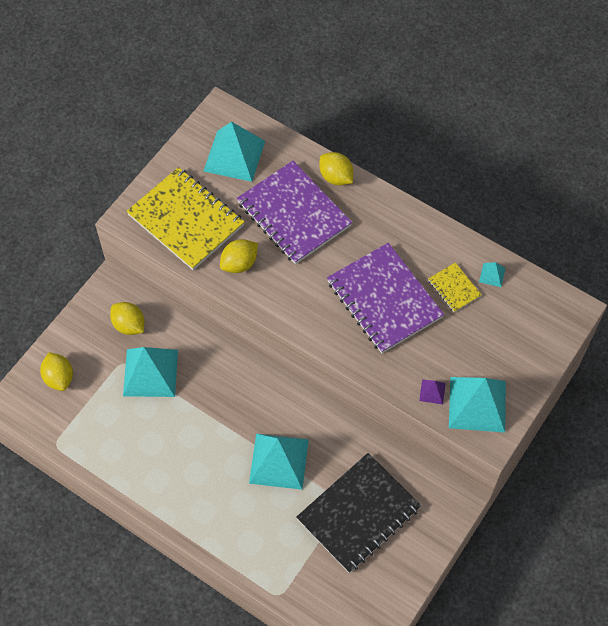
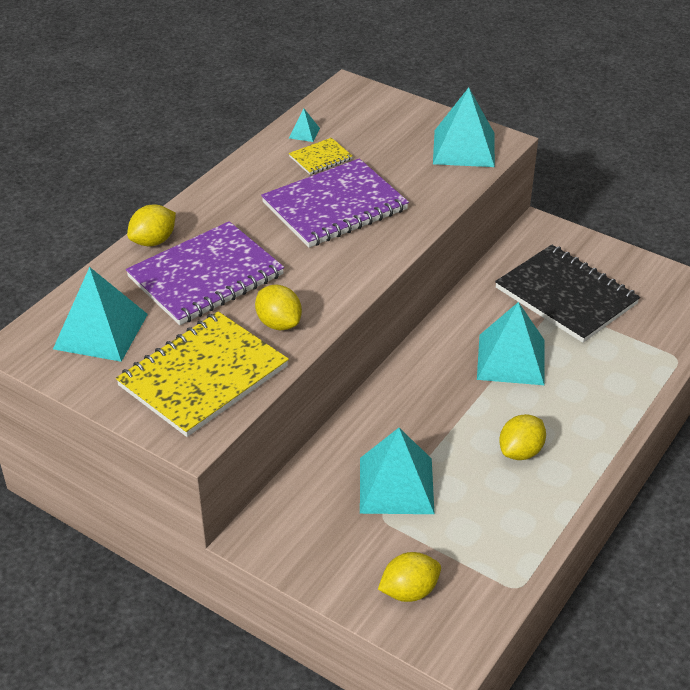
camera: 90 degrees left, 20 degrees down
(129, 325) = (321, 512): yellow lemon -> yellow lemon (520, 451)
(432, 392) = (452, 176): purple pyramid -> none

